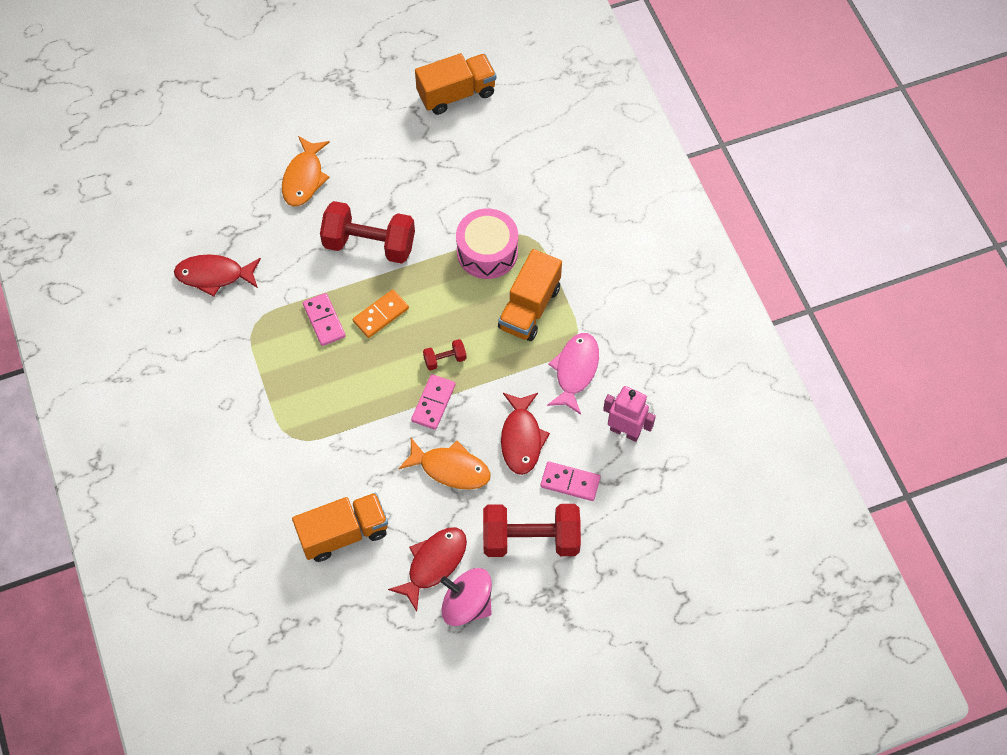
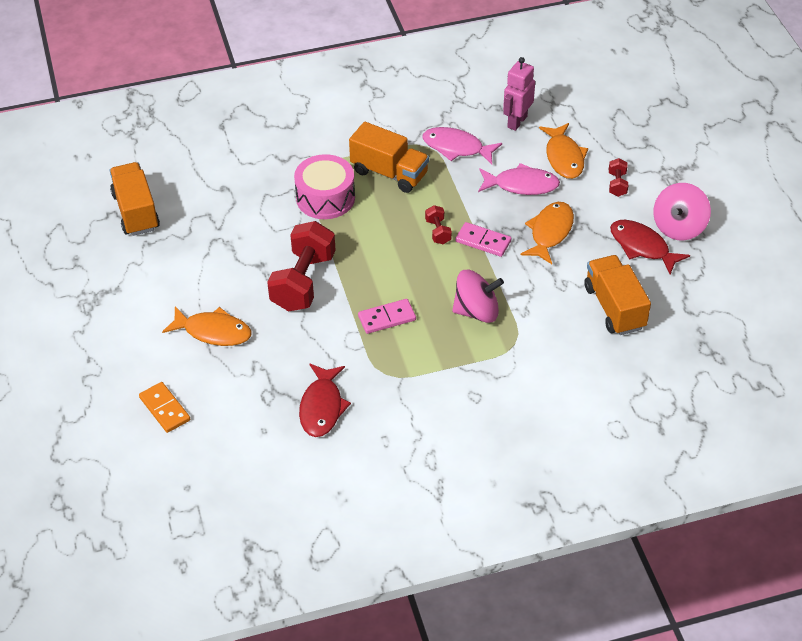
camera: 85 degrees left, 15 degrees down
(335, 401) = (476, 311): none -> pink spinning top
(381, 315) = (385, 275): orange domino -> orange domino (164, 409)
(521, 439) = (522, 185): red fish -> pink fish
(531, 539) = (617, 184): red dumbbell -> red dumbbell, size x0.45
(570, 482) = (564, 157): pink domino -> orange fish

